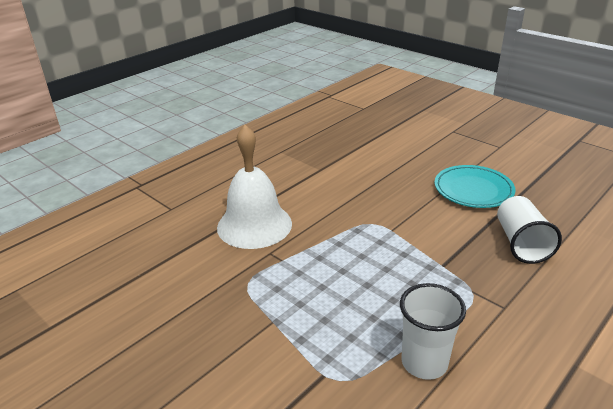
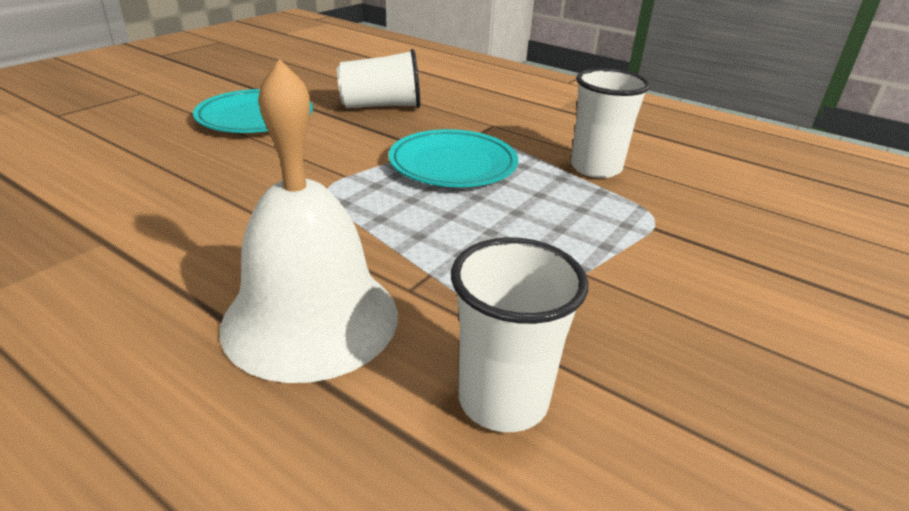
camera: 100 degrees left, 0 degrees up
(188, 276) = (503, 400): none -> white cup
(415, 276) = (453, 164): none -> turquoise plate

